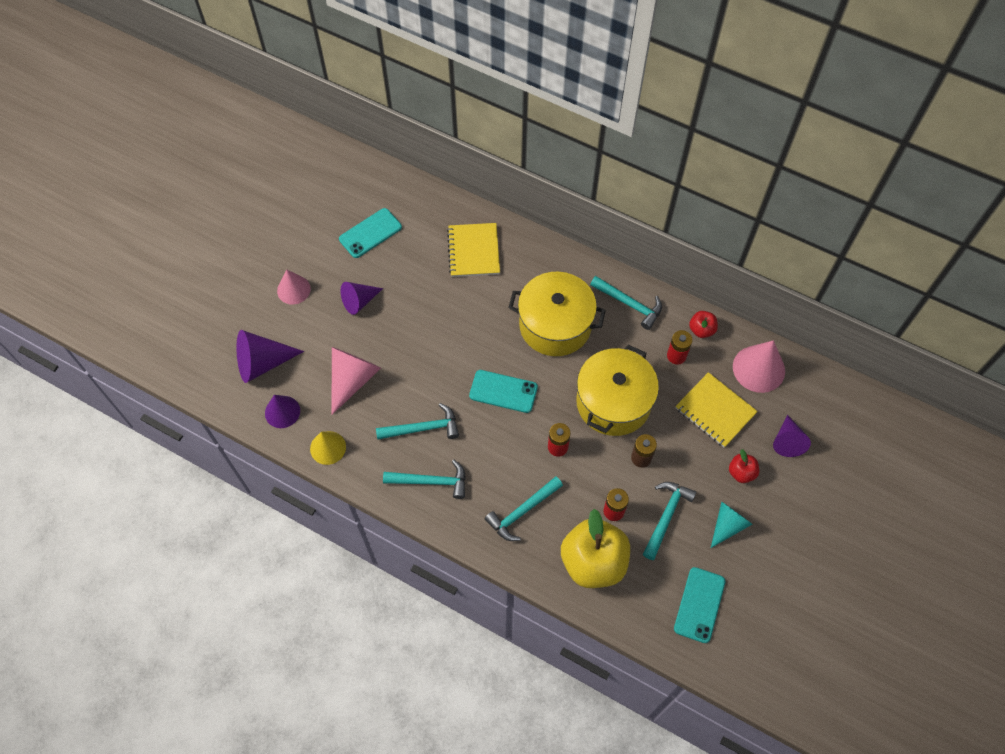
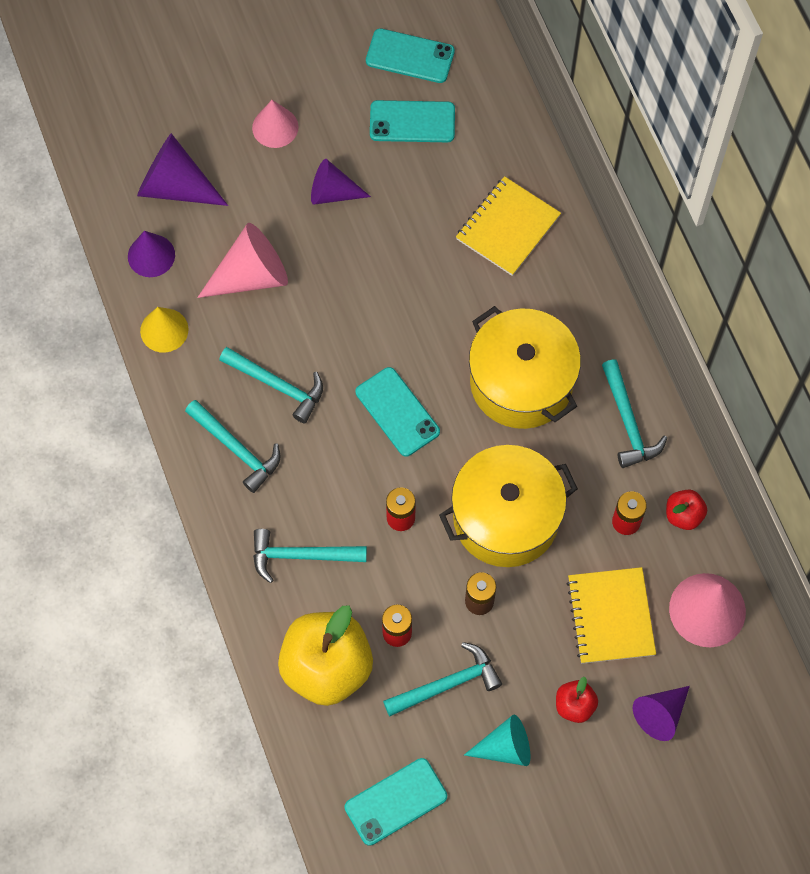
camera: 40 degrees right, 5 degrees up
(338, 200) = (410, 56): none -> turquoise phone

